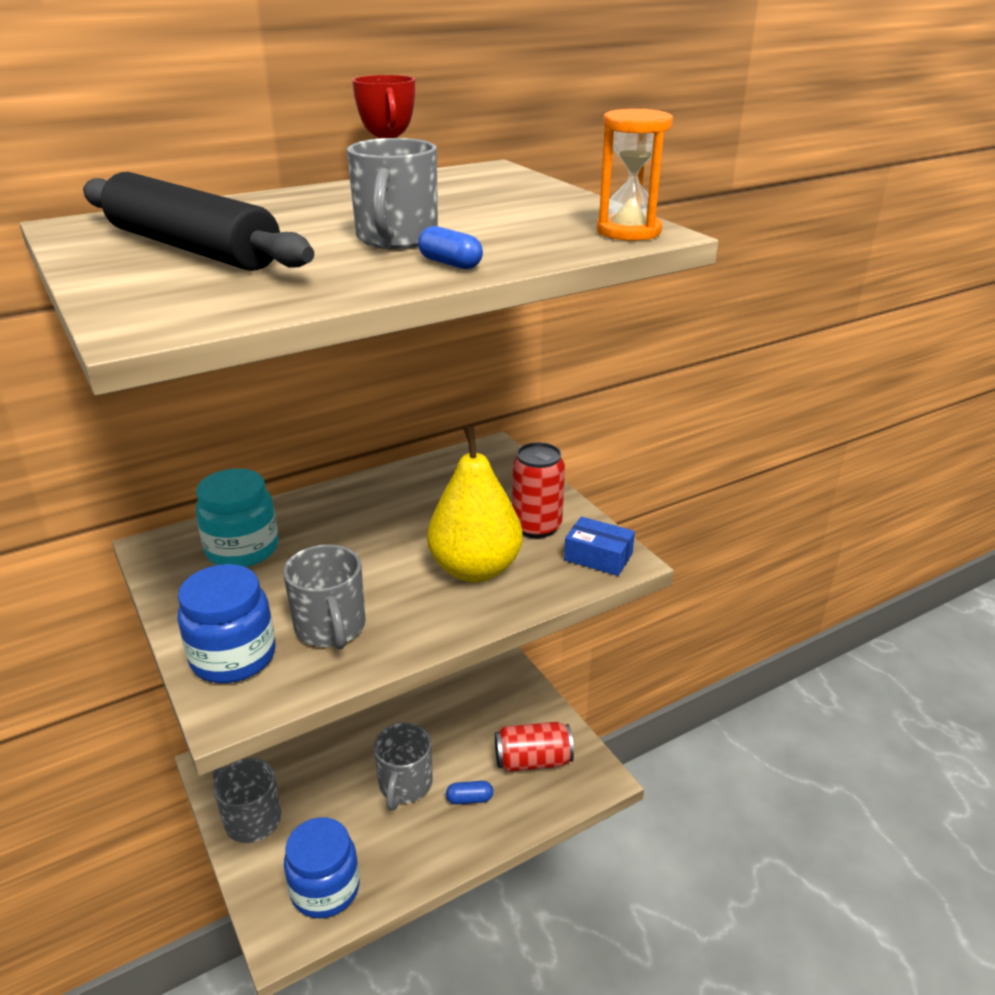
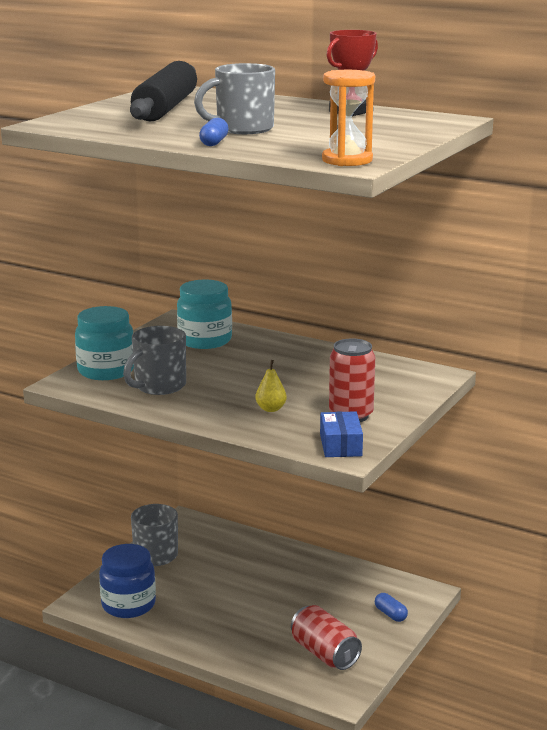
camera: 60 degrees right, 10 degrees down
(233, 657) = (106, 371): blue jar -> turquoise jar
(405, 785) = (241, 603): grey mug -> none
(469, 799) = (257, 636): blue capsule -> blue capsule (390, 614)
(475, 569) = (271, 409): yellow pear -> yellow pear, size x0.41

